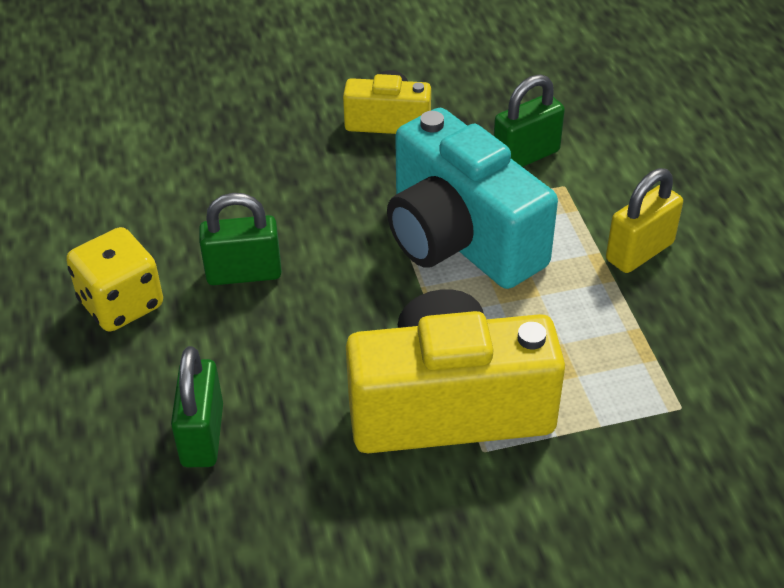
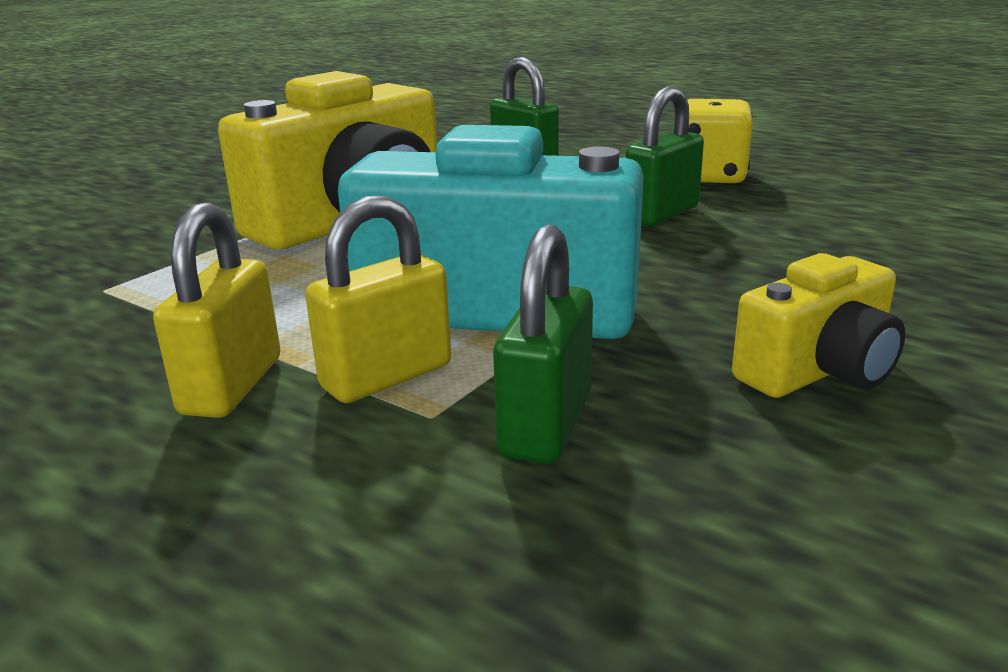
camera: 140 degrees right, 20 degrees down
(564, 217) = (387, 376): none -> yellow padlock

